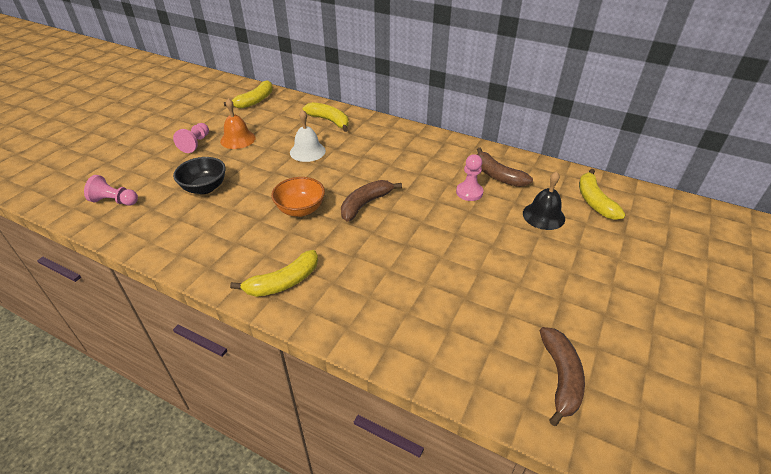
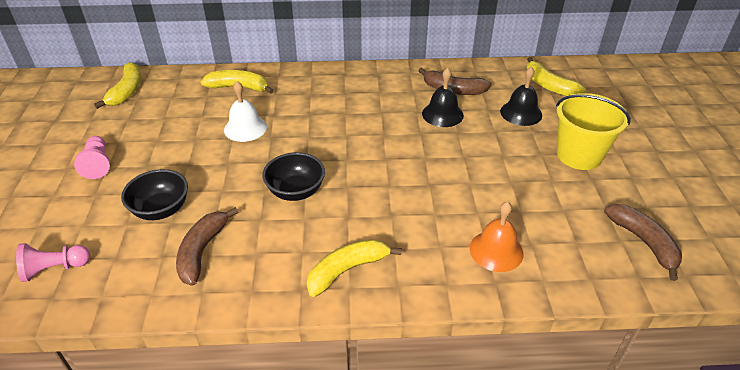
camera: 30 degrees left, 0 degrees up
(238, 139) = (148, 141): orange bell -> orange bell (496, 250)
(283, 282) = (347, 270): yellow banana -> yellow banana turned 150 degrees counterclockwise
(300, 210) = (296, 191): orange bowl -> black bowl
(365, 204) = (357, 161): brown banana -> brown banana (202, 251)
(469, 192) = (442, 114): pink pawn -> black bell
(567, 273) = (579, 155): none -> yellow bucket

